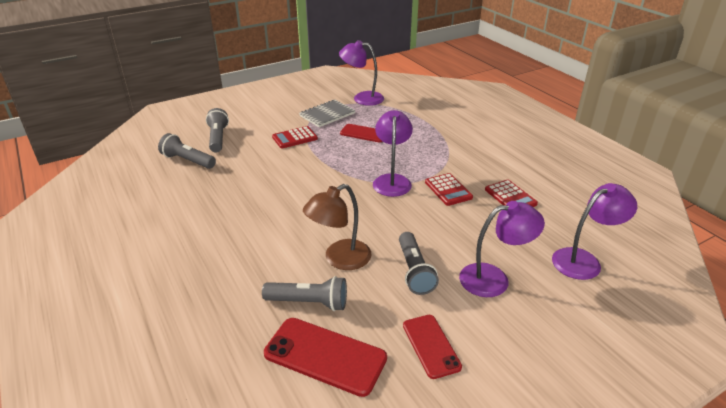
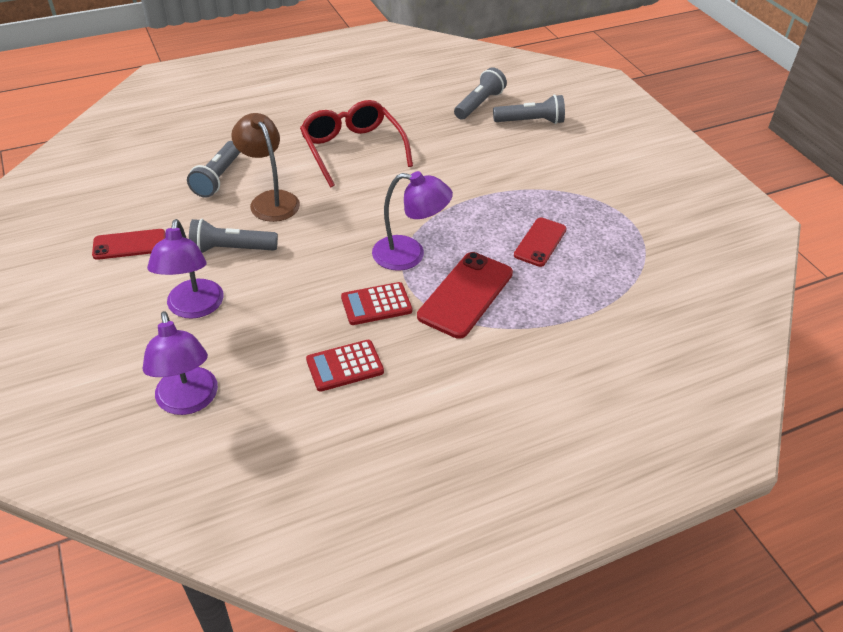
camera: 95 degrees right, 10 degrees up
(256, 220) = (352, 149): none -> red glasses
(295, 138) = (529, 179): red calculator -> none
(325, 356) = (152, 184): red phone -> red phone (466, 295)
(327, 115) = (599, 211): grey notebook -> none
(362, 98) = (663, 252): purple lamp -> none

